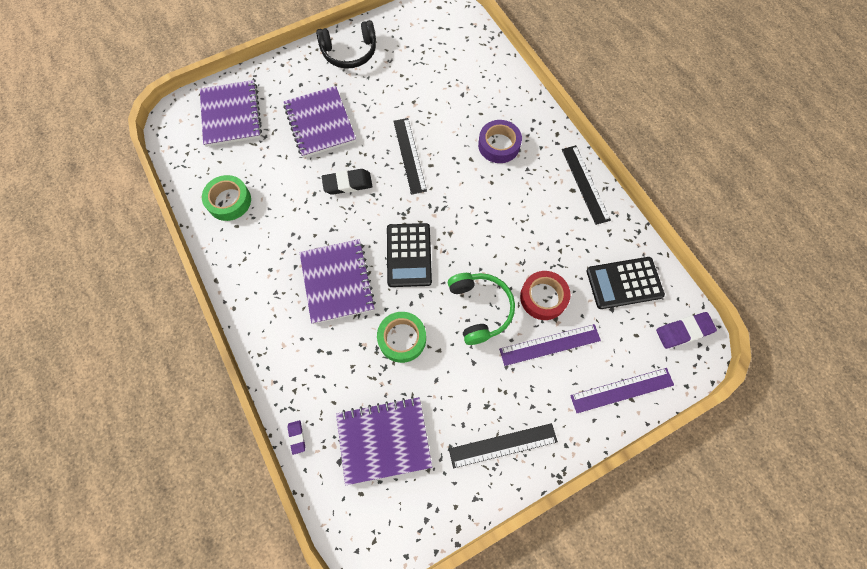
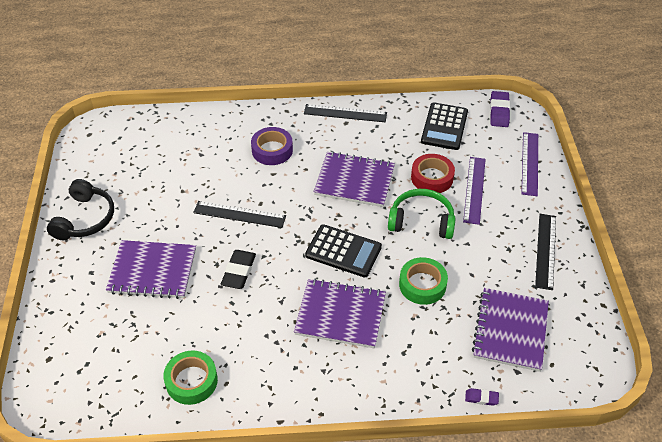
camera: 65 degrees left, 20 degrees down
(231, 115) = (82, 346): purple notebook -> purple notebook (354, 181)

